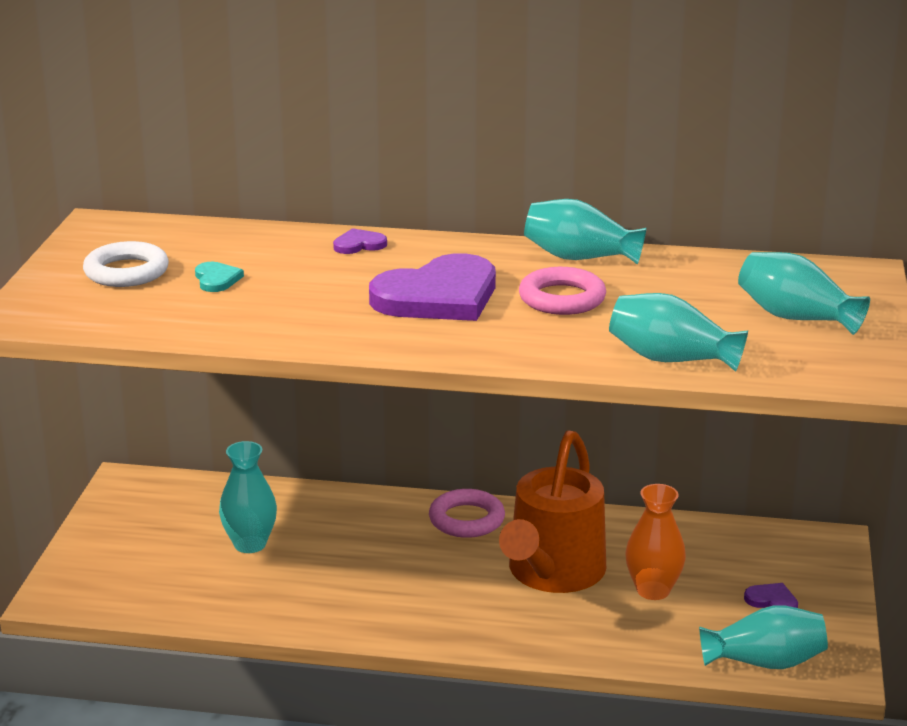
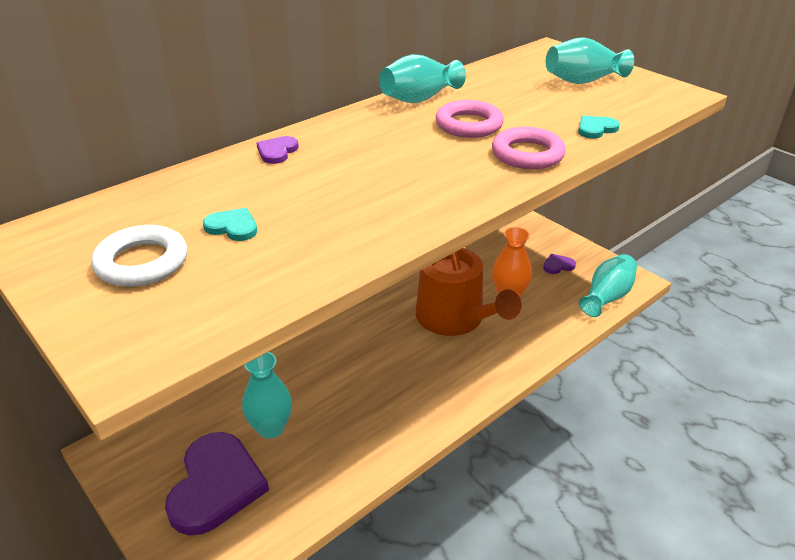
camera: 50 degrees left, 10 degrees up
(438, 296) = (405, 158): purple heart -> purple heart (216, 485)
(466, 519) = (365, 320): pink ring -> pink ring (527, 154)
(671, 359) = (596, 129): turquoise vase -> turquoise heart

